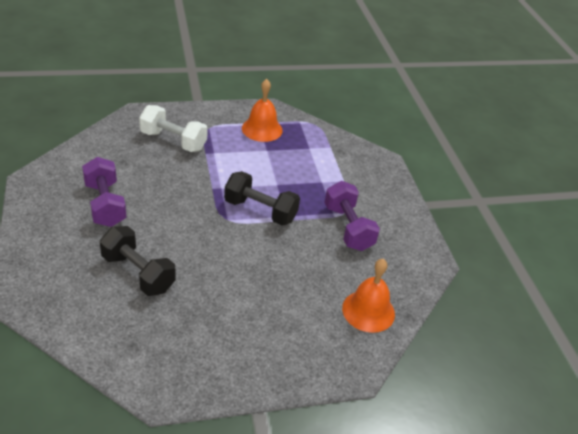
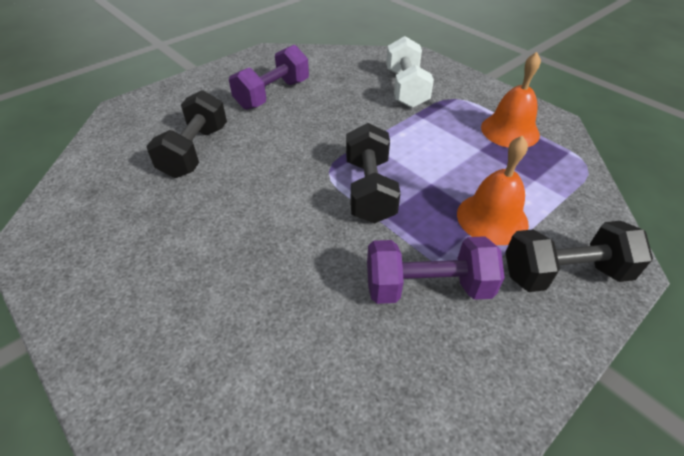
camera: 65 degrees right, 5 degrees up
(348, 228) = (427, 287): purple dumbbell -> purple dumbbell turned 45 degrees clockwise
(368, 311) = (271, 392): orange bell -> orange bell (492, 218)
(374, 180) = (564, 273): none -> black dumbbell

